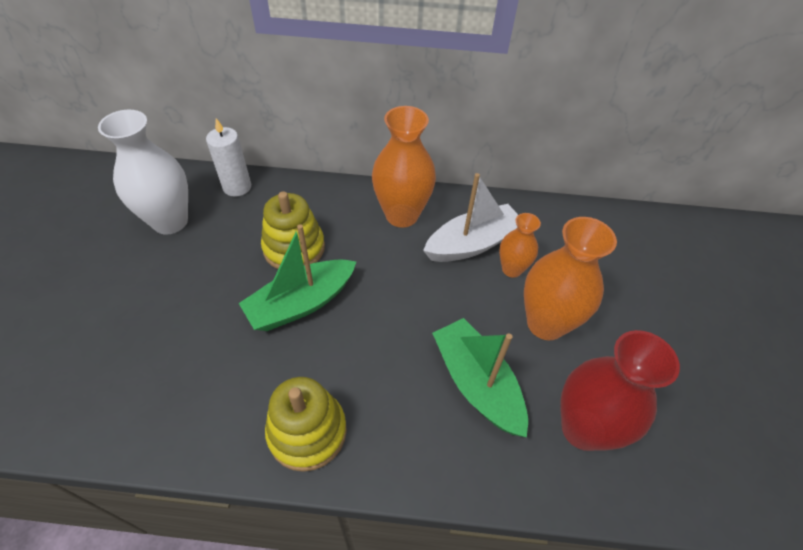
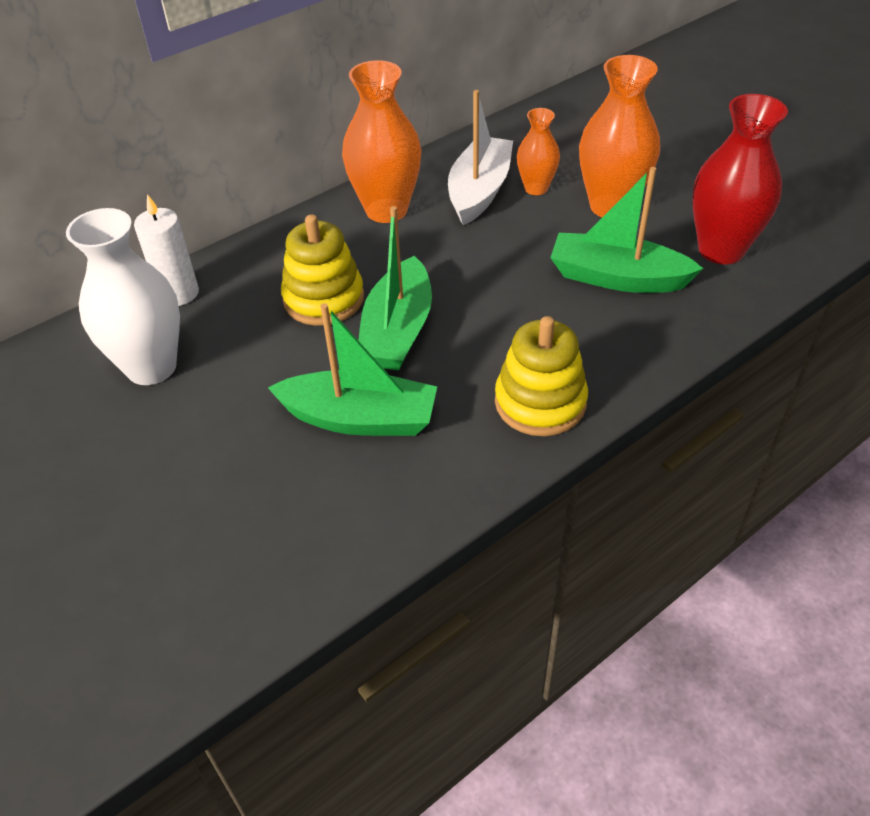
camera: 40 degrees left, 5 degrees down
(208, 344) = (360, 418): none -> green boat

